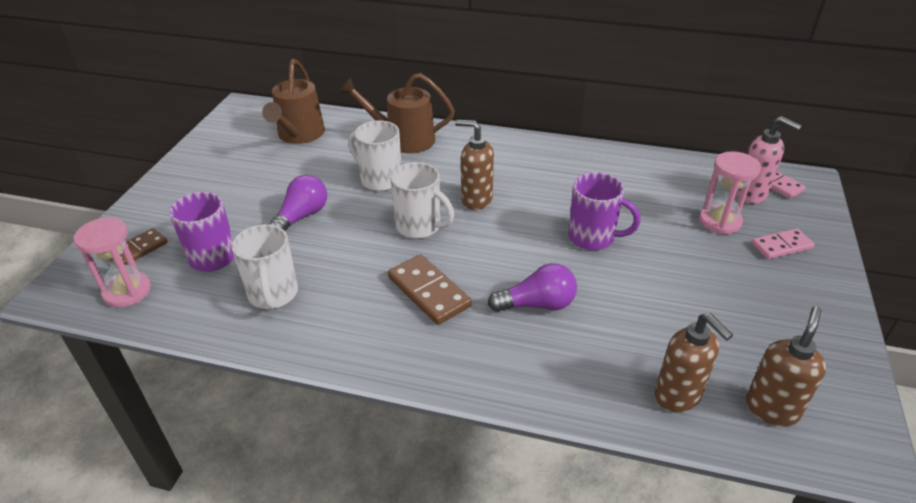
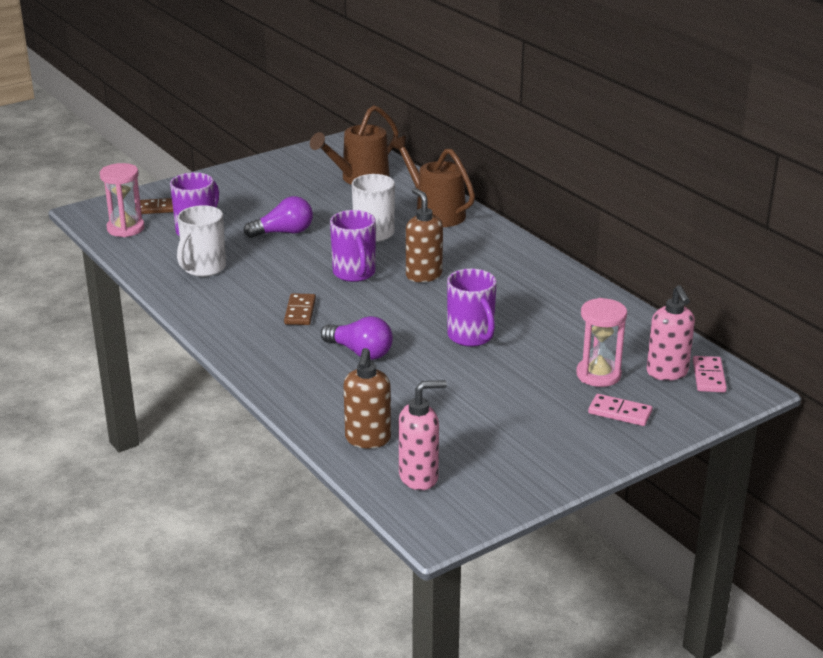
camera: 40 degrees right, 10 degrees down
(420, 226) = (354, 273): white mug -> purple mug
(428, 292) = (300, 312): brown domino -> brown domino, size x0.67
(771, 408) = (419, 477): brown soap dispenser -> pink soap dispenser

